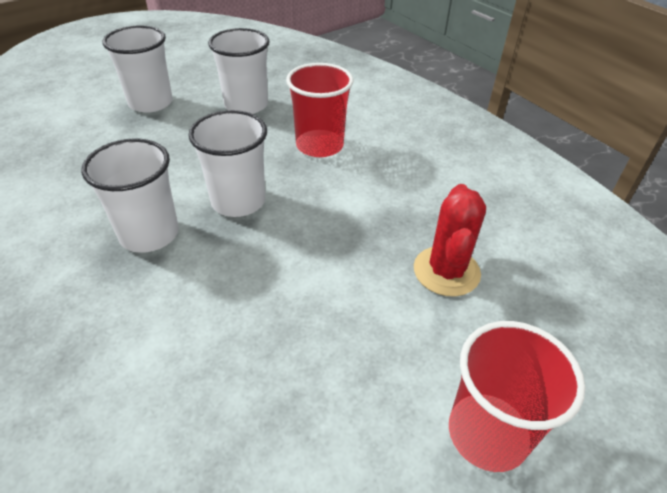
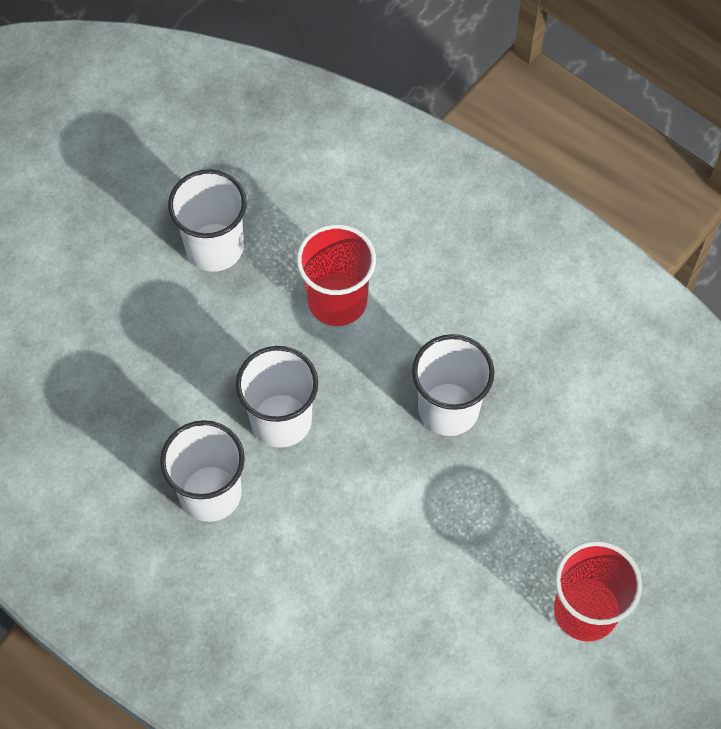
camera: 15 degrees left, 20 degrees up
(151, 103) = (88, 278): white cup -> white cup (448, 409)
(446, 271) = (524, 454): red cactus -> none

